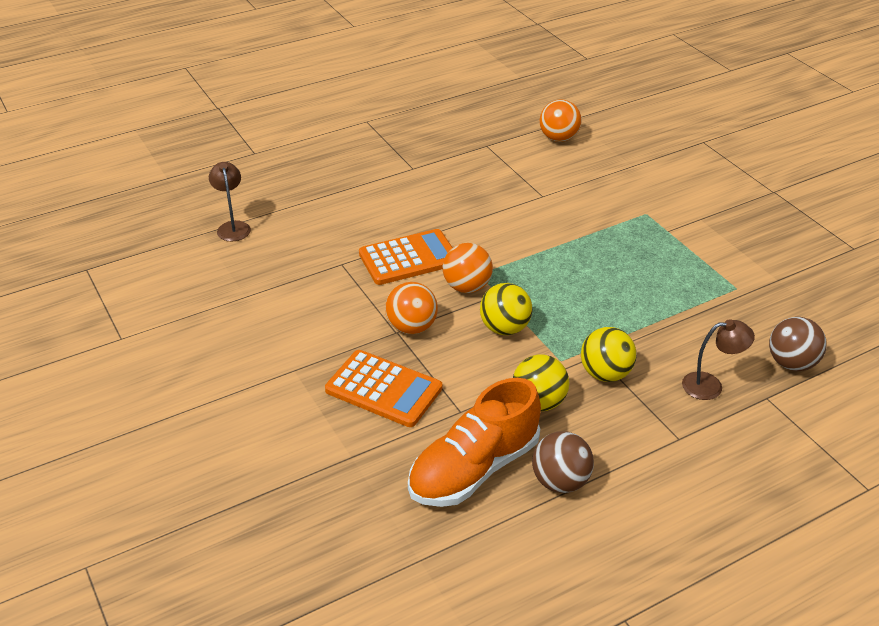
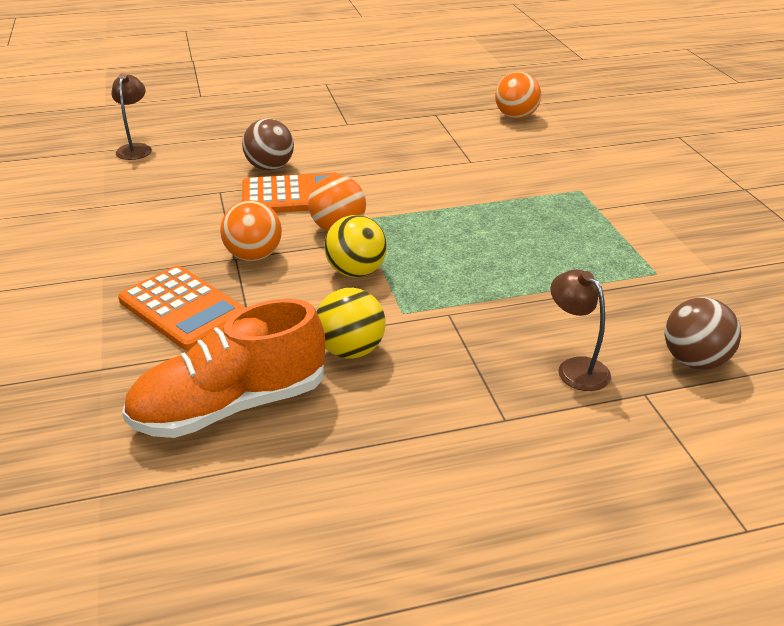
camera: 15 degrees right, 5 degrees down
(560, 481) = (326, 440): brown ball -> brown ball (270, 167)
(605, 374) = (448, 334): yellow ball -> none
(710, 385) = (575, 368): brown lamp -> brown lamp turned 135 degrees counterclockwise

